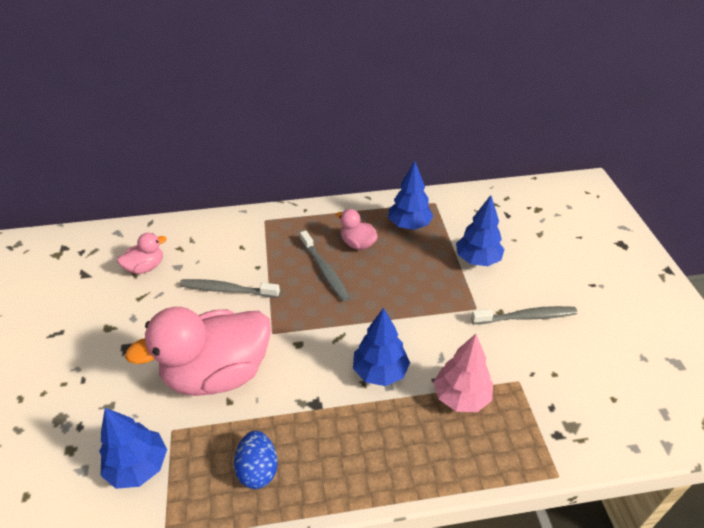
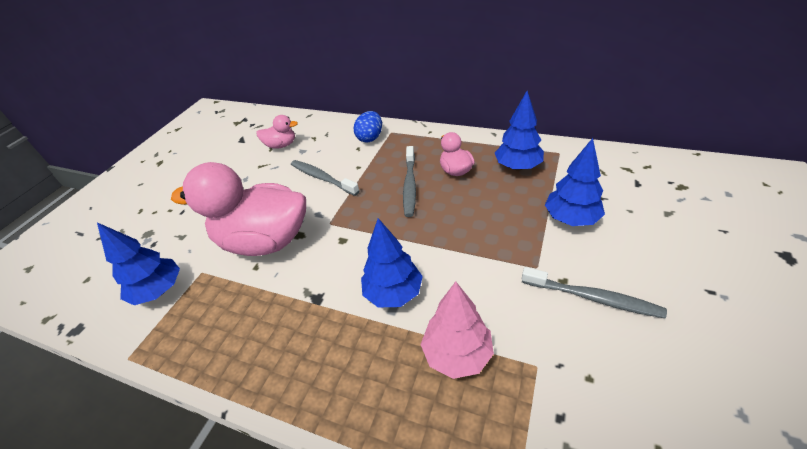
camera: 35 degrees right, 0 degrees up
(258, 469) = (230, 335): blue egg -> blue egg (370, 138)

